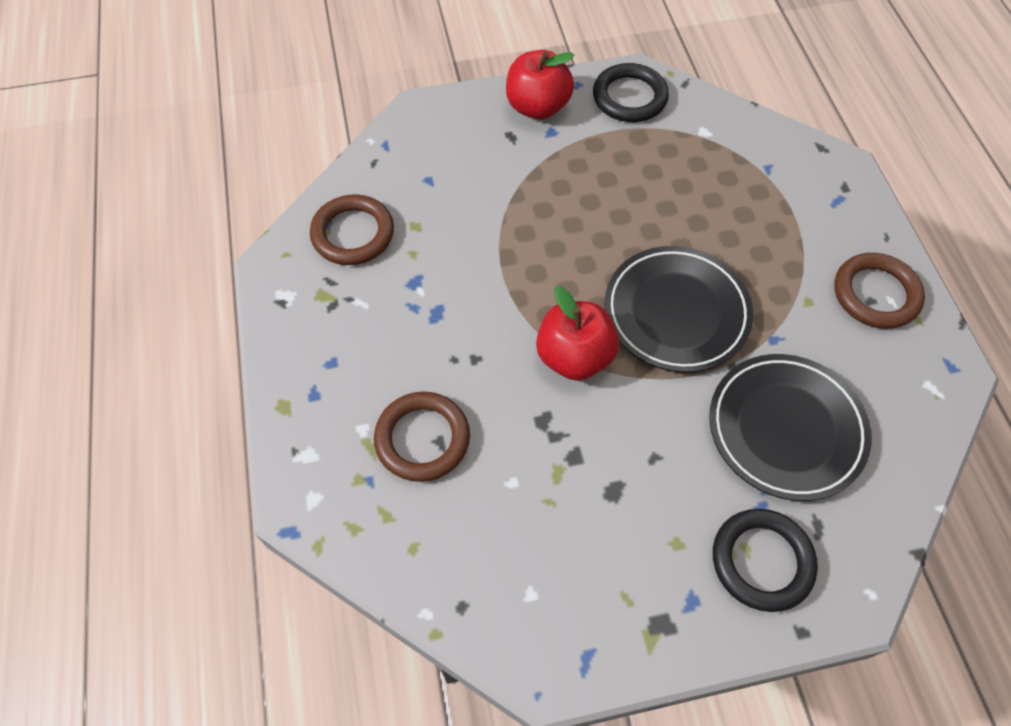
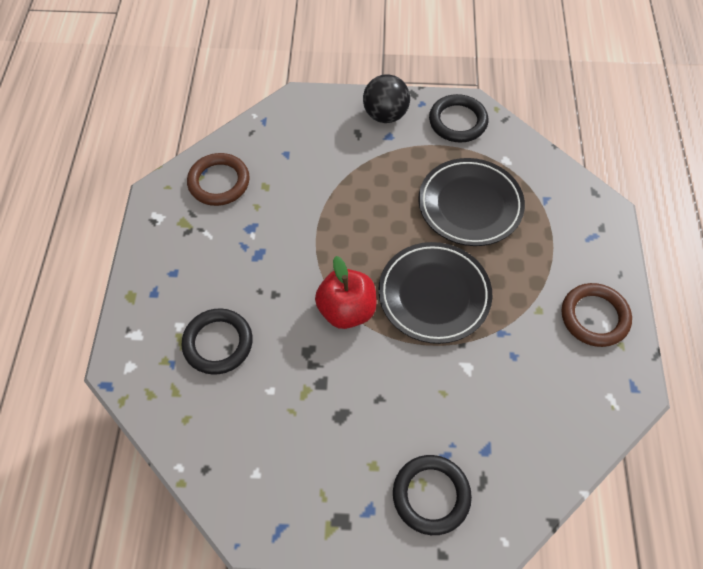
camera: 15 degrees right, 0 degrees up
(422, 439) = (218, 343): brown ring -> black ring
(537, 107) = (385, 115): red apple -> black ball
(786, 429) = (485, 403): black plate -> black plate (470, 205)

